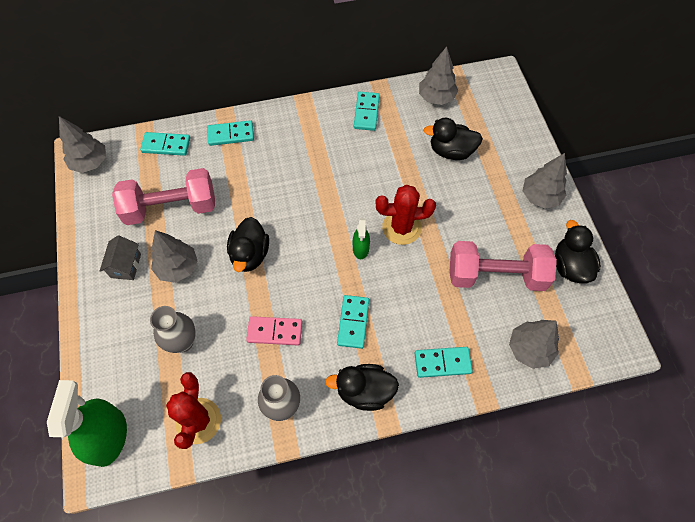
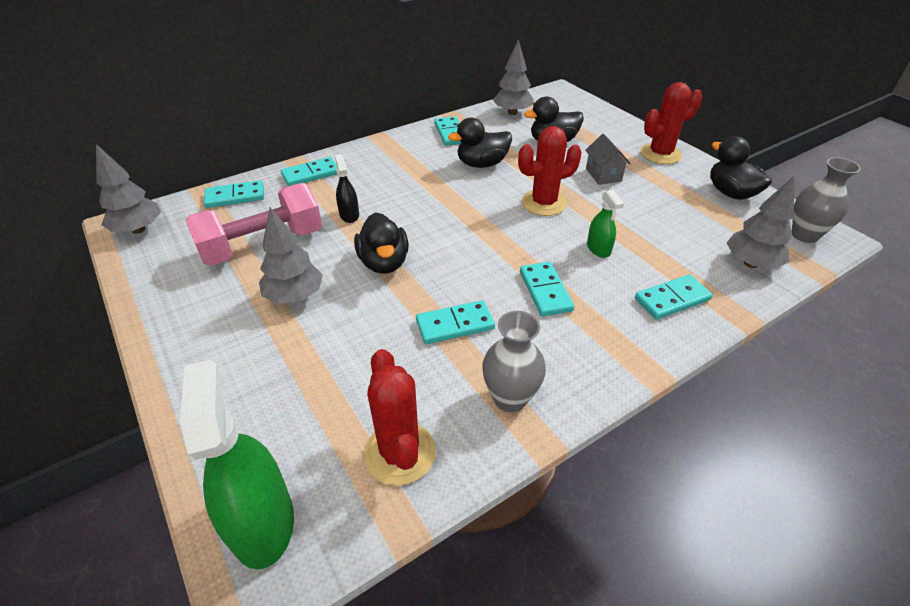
camera: 20 degrees left, 20 degrees down
(126, 266) = (220, 311): grey house -> grey house (603, 175)
(182, 342) = (334, 369): grey vase -> grey vase (804, 235)
(243, 194) = (349, 215): none -> black spray bottle
(275, 331) = (455, 324): pink domino -> turquoise domino
(361, 248) = (511, 228): green spray bottle -> green spray bottle (598, 249)
(364, 391) = (604, 351): black duck -> black duck (482, 164)
(496, 275) = (667, 216): pink dumbbell -> none
(540, 197) = (660, 154): grey tree -> red cactus

